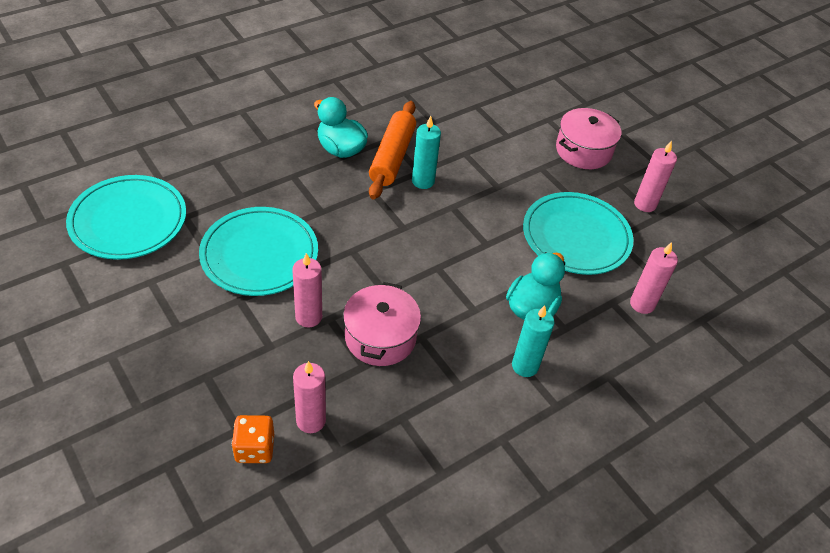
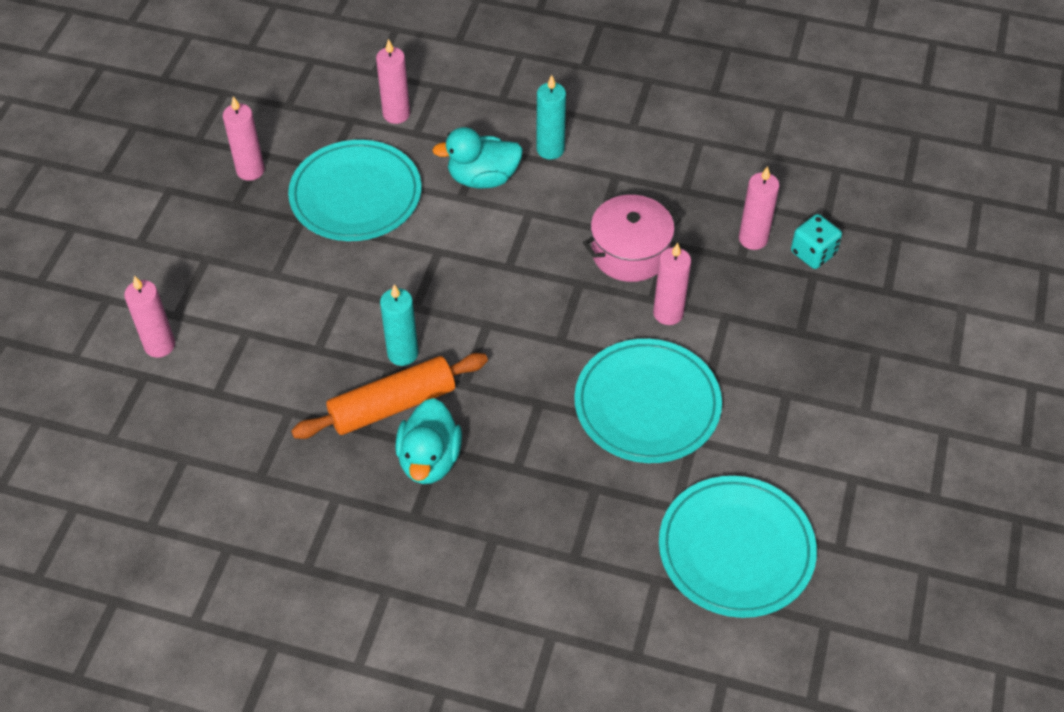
camera: 125 degrees left, 5 degrees up
(255, 448) = (813, 253): orange dice -> turquoise dice
(531, 104) = (159, 345): none -> pink candle
(583, 150) = (207, 256): pink pot -> none

